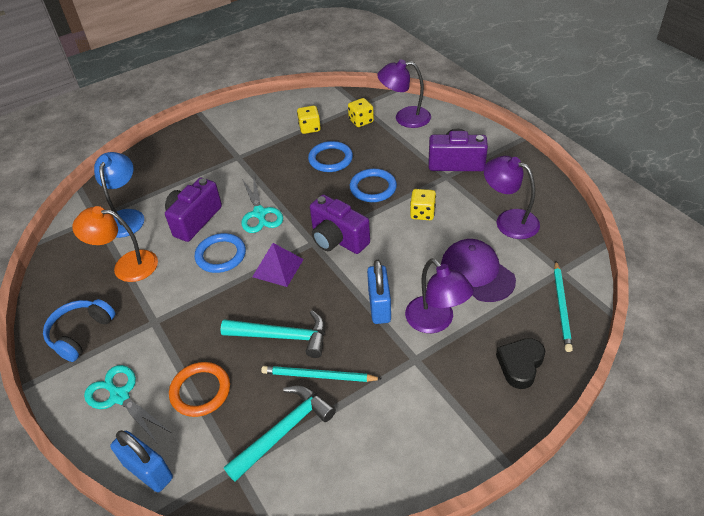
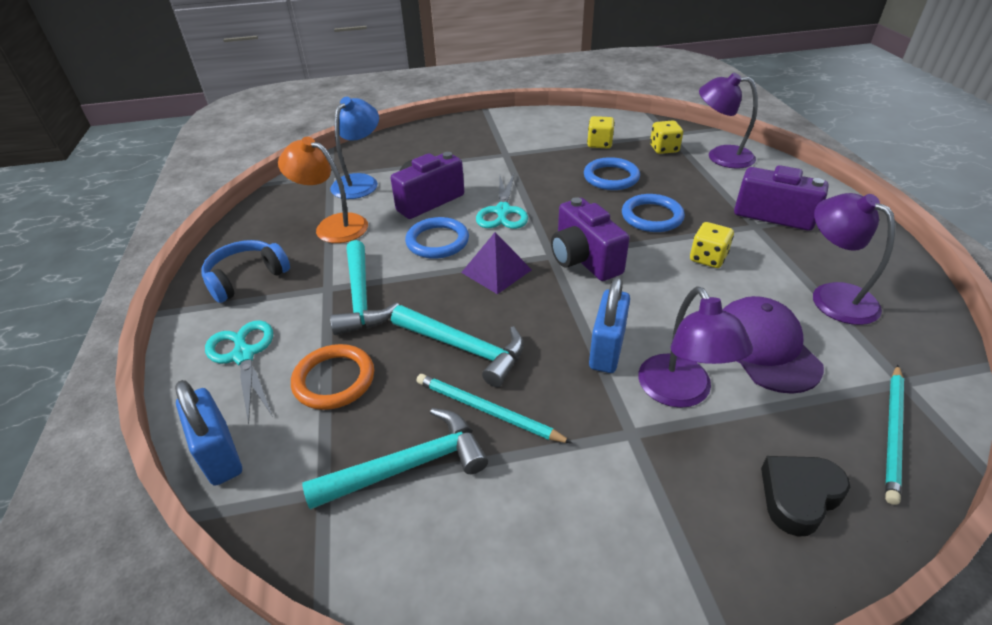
camera: 20 degrees right, 5 degrees down
(185, 321) = (361, 297): none -> turquoise hammer

